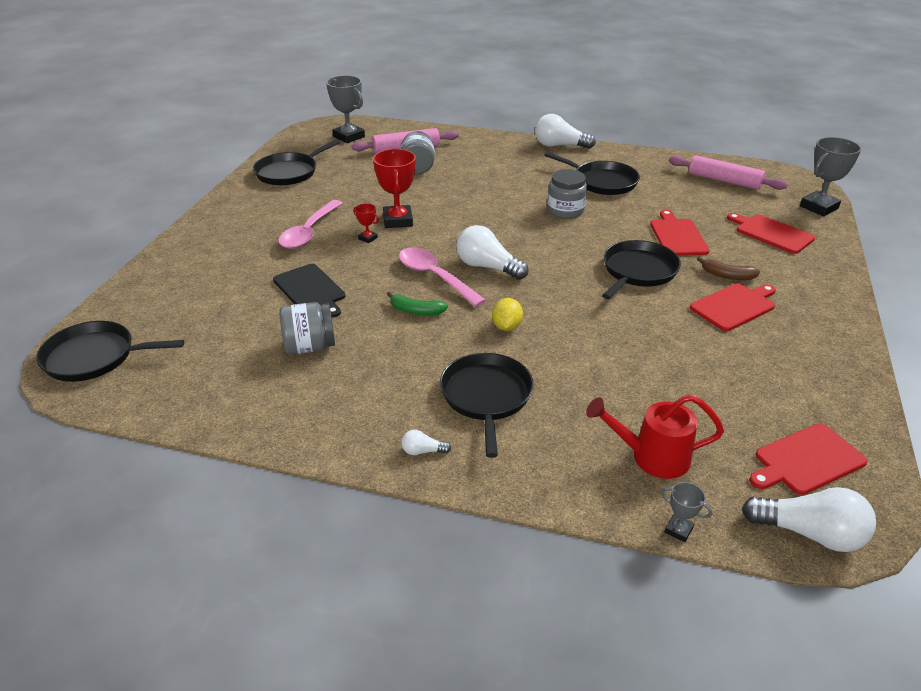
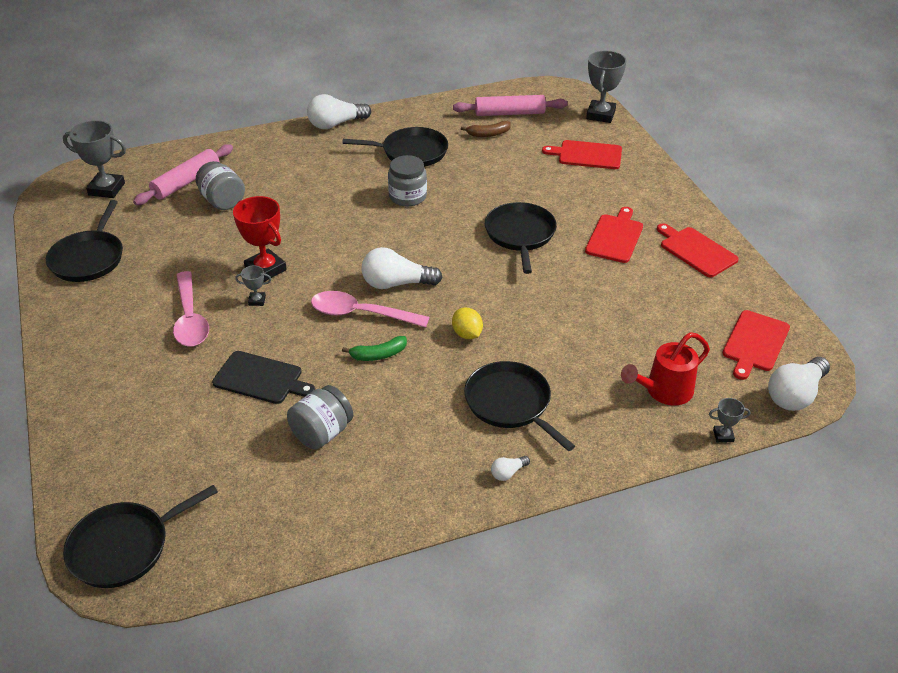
camera: 35 degrees left, 5 degrees up
(368, 238) = (257, 301): red trophy -> grey trophy
(677, 236) = (521, 186): red cutting board -> red cutting board (696, 251)
(727, 275) = (587, 210): brown banana -> brown banana (488, 134)
(810, 533) = (795, 395): white light bulb -> white light bulb turned 150 degrees clockwise

